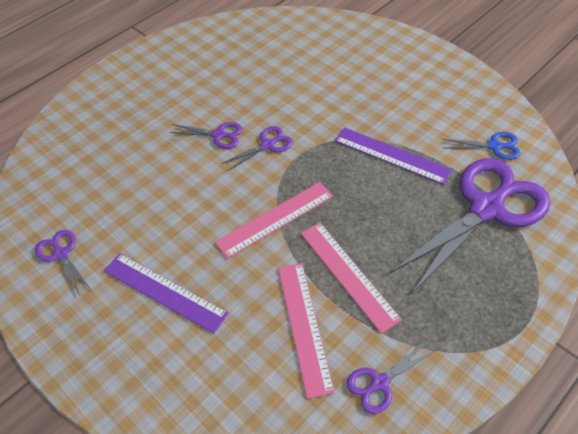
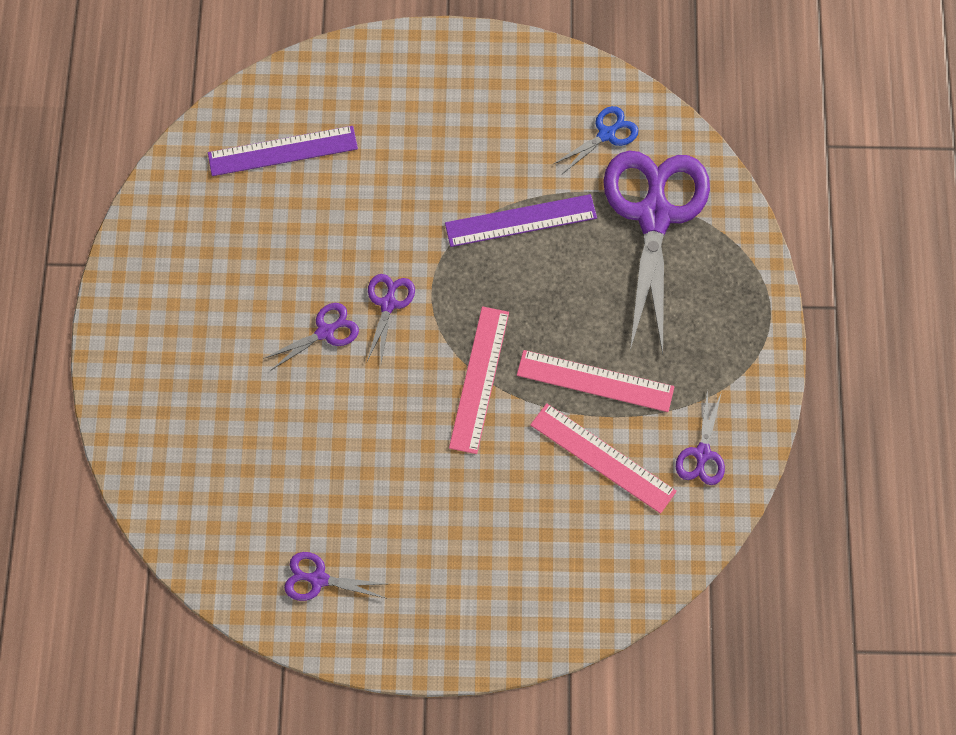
camera: 45 degrees left, 15 degrees up
(164, 292) = (455, 530): purple ruler -> purple ruler (283, 151)

